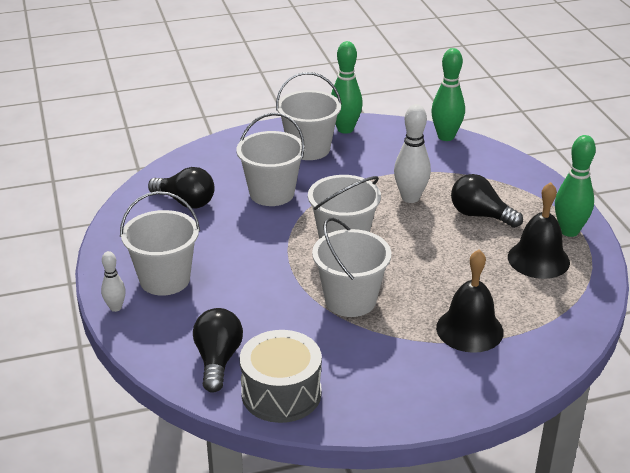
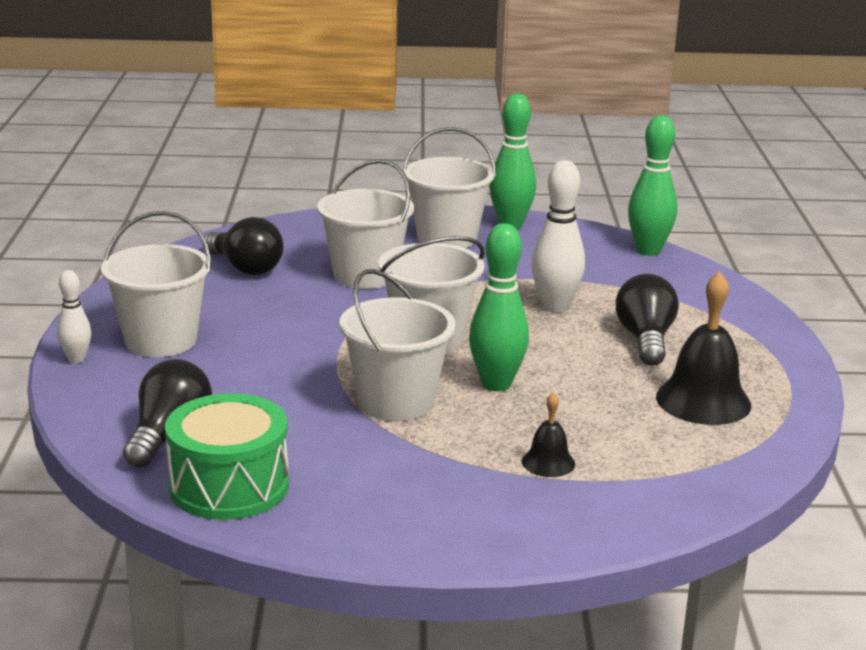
camera: 15 degrees right, 10 degrees down
(281, 393) = (229, 486): grey drum -> green drum
(469, 329) = (548, 462): black bell -> black bell, size x0.52
(480, 215) = (645, 340): black light bulb -> black light bulb turned 45 degrees clockwise
(569, 231) = (770, 377): green bowling pin -> green bowling pin (496, 384)

